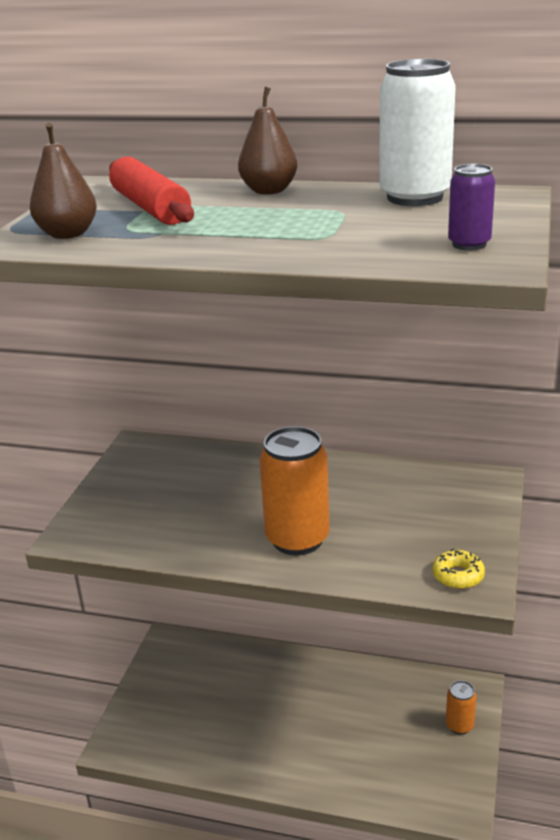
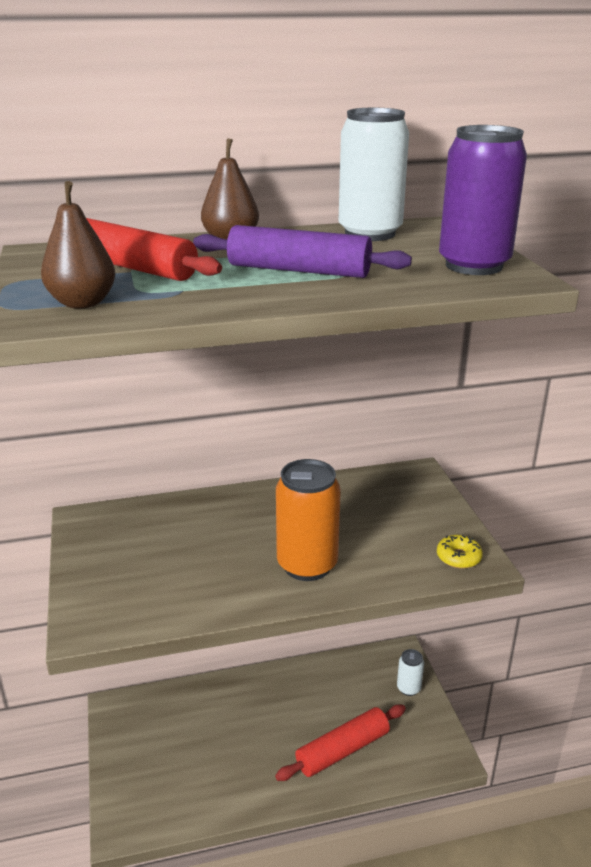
camera: 30 degrees left, 0 degrees up
(286, 227) = (298, 270): none -> purple rolling pin
(351, 759) = (342, 750): none -> red rolling pin
(459, 725) = (408, 688): orange can -> white can
(469, 244) = (473, 266): purple can -> purple can, size x1.91

